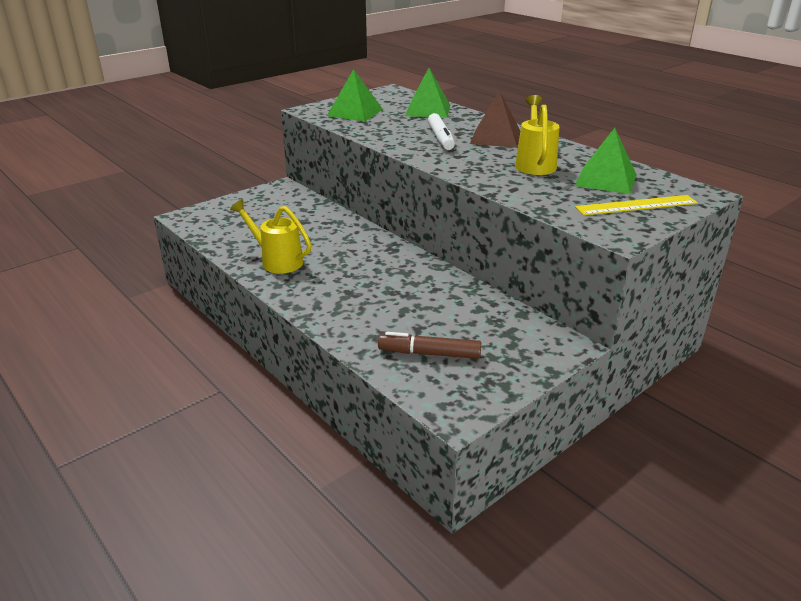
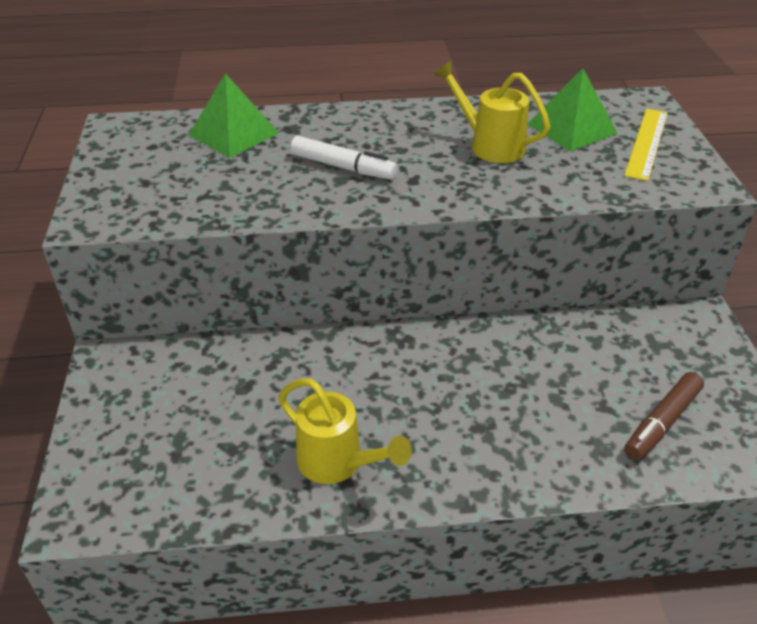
camera: 55 degrees left, 10 degrees up
(277, 261) = (337, 462): yellow watering can -> yellow watering can turned 120 degrees counterclockwise
(355, 112) = (159, 188): green pyramid -> none
(496, 138) = (386, 132): brown pyramid -> none

